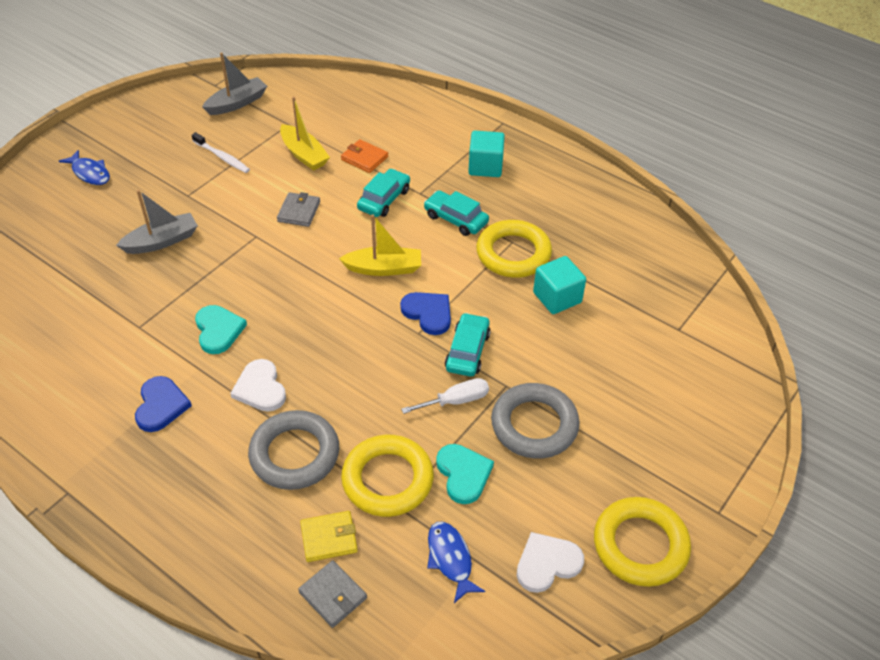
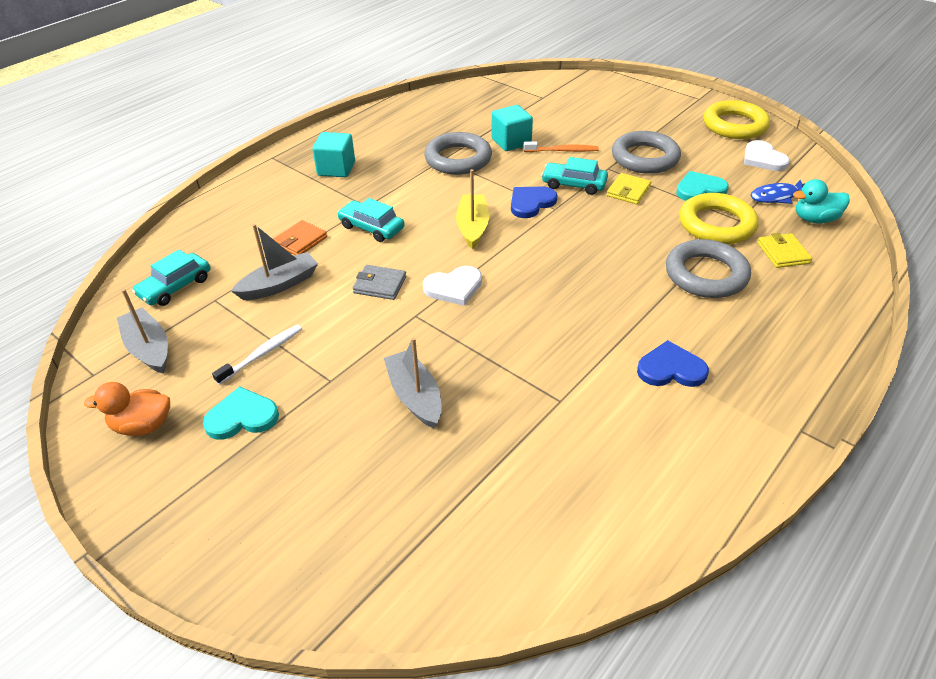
camera: 85 degrees left, 5 degrees down
(90, 173) = (253, 496): blue fish -> none
(162, 116) = (143, 425): none -> orange duck
(218, 330) = (561, 334): turquoise heart -> turquoise heart (242, 417)
(260, 388) = (634, 299): white heart -> white heart (454, 287)
(304, 154) = (279, 285): yellow boat -> grey boat
(333, 595) = (832, 250): grey wallet -> none
(399, 592) = (815, 219): none -> turquoise duck
(456, 219) = (408, 186): turquoise car -> turquoise car (175, 287)
(456, 401) = (628, 191): white screwdriver -> yellow wallet
(513, 253) = (458, 159): yellow ring -> grey ring
(542, 344) = (562, 151): none -> orange toothbrush

